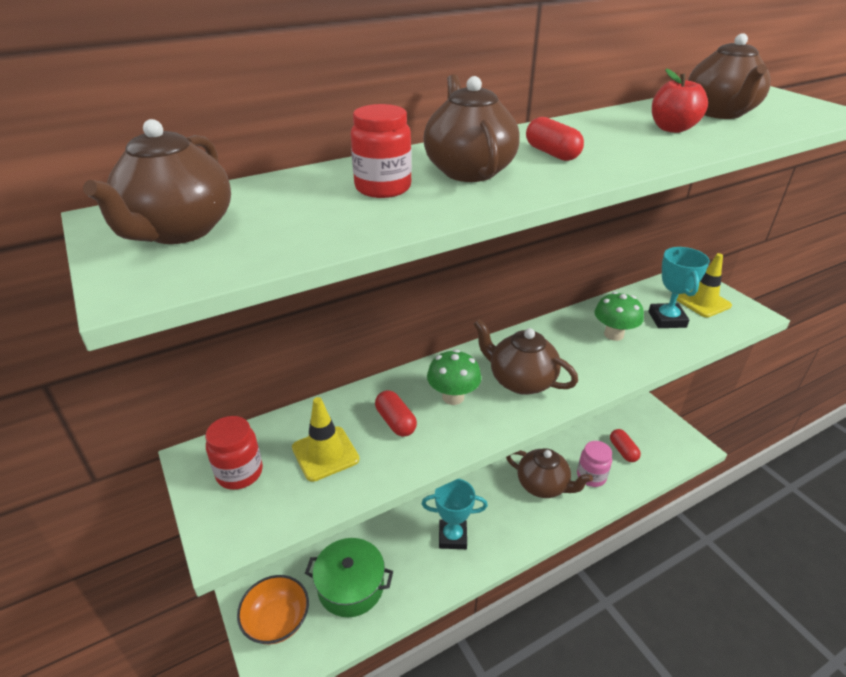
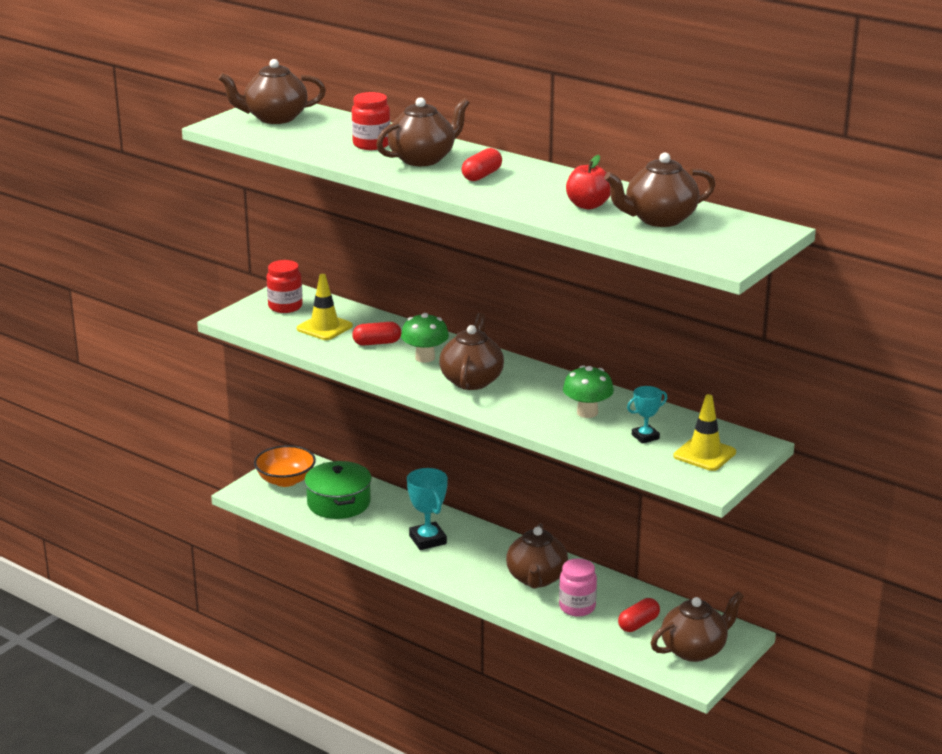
camera: 65 degrees right, 10 degrees down
(395, 422) = (377, 343): red capsule -> red capsule turned 45 degrees clockwise
(662, 435) = (694, 650): none -> brown teapot
(667, 319) = (645, 437): turquoise trophy -> turquoise trophy, size x0.61

